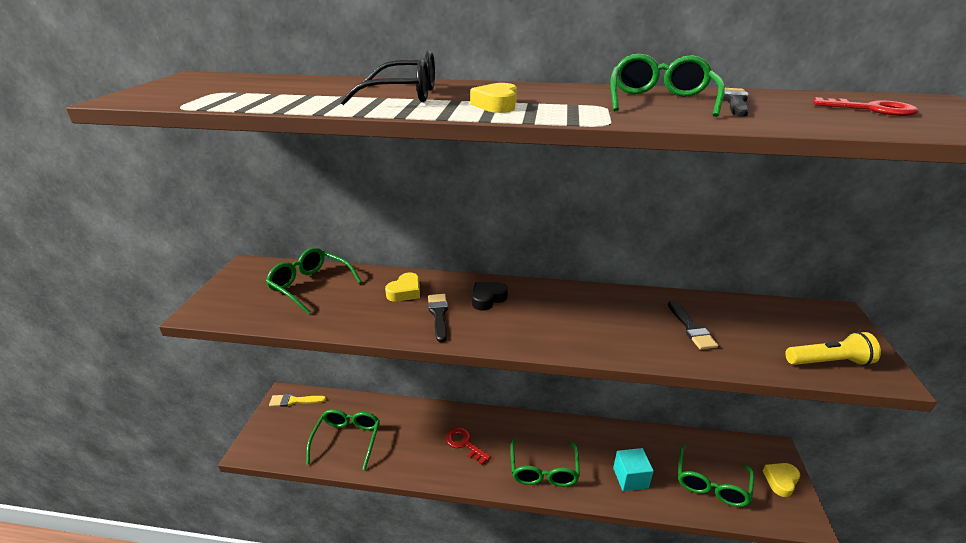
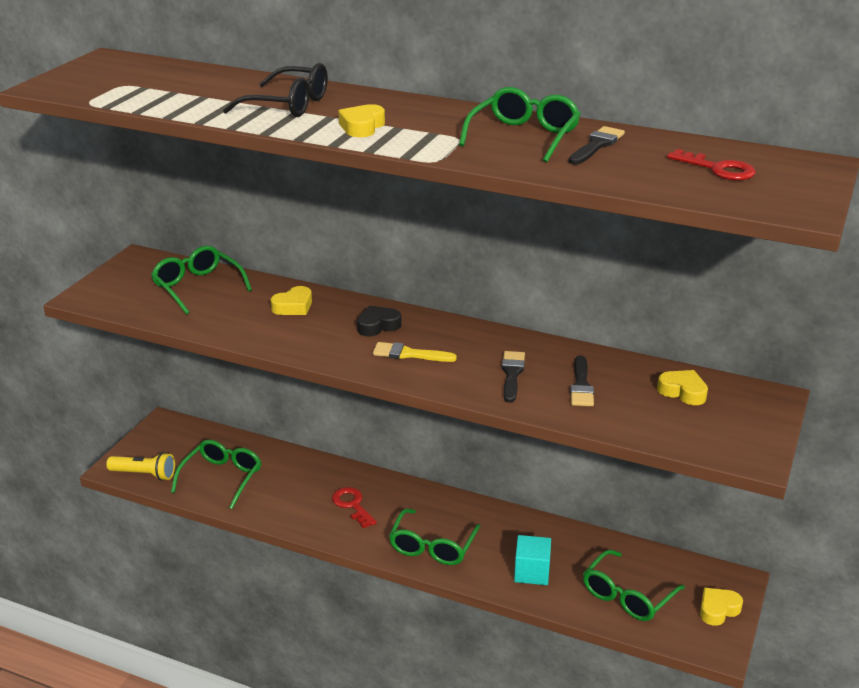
camera: 15 degrees right, 0 degrees up
(294, 401) = (174, 429): yellow brush -> yellow brush (409, 354)
(438, 315) = (317, 334): black brush -> black brush (512, 374)
(772, 320) = (683, 392): none -> yellow heart
(829, 362) = (705, 437): yellow flashlight -> yellow flashlight (144, 474)

